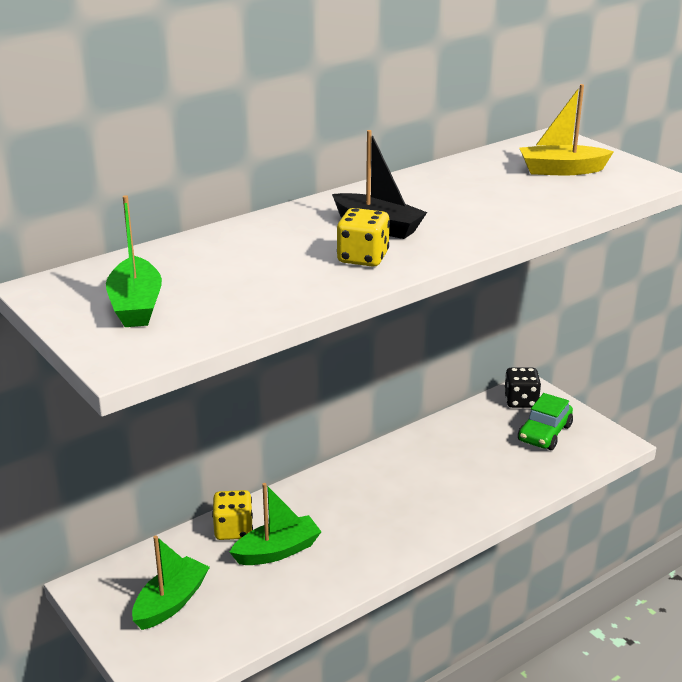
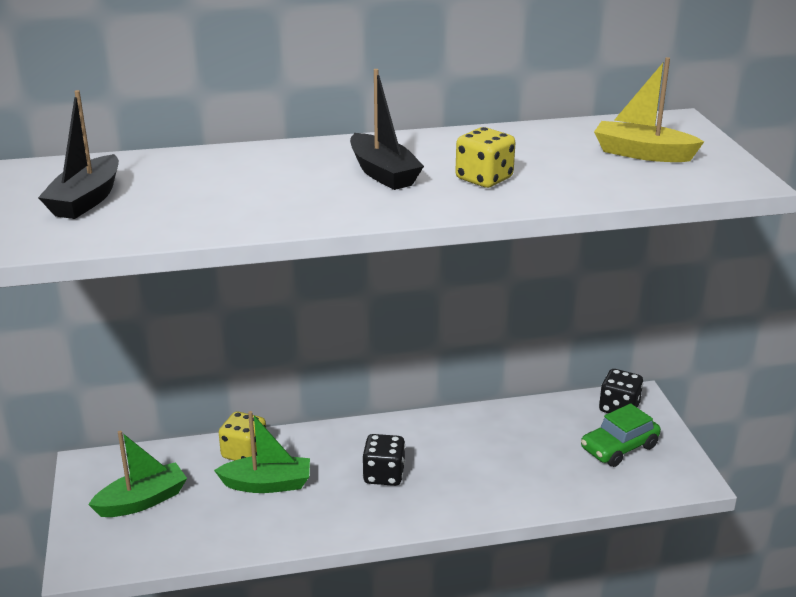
camera: 25 degrees right, 0 degrees up
(136, 306) = (86, 200): green boat -> black boat
(363, 258) = (332, 200): yellow dice -> yellow dice (484, 179)
(374, 512) = (384, 475): none -> black dice

